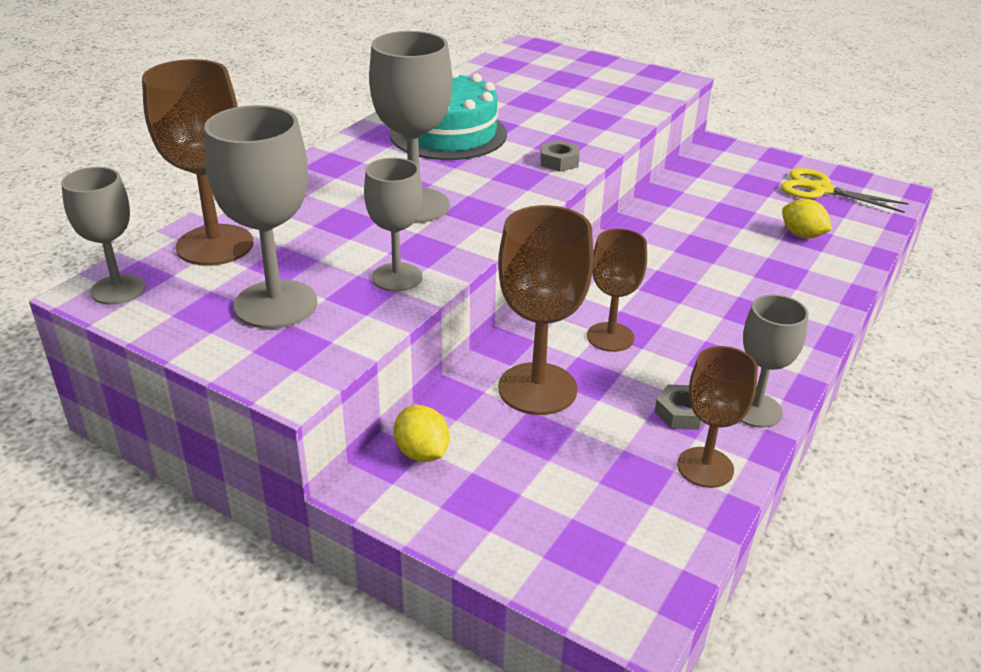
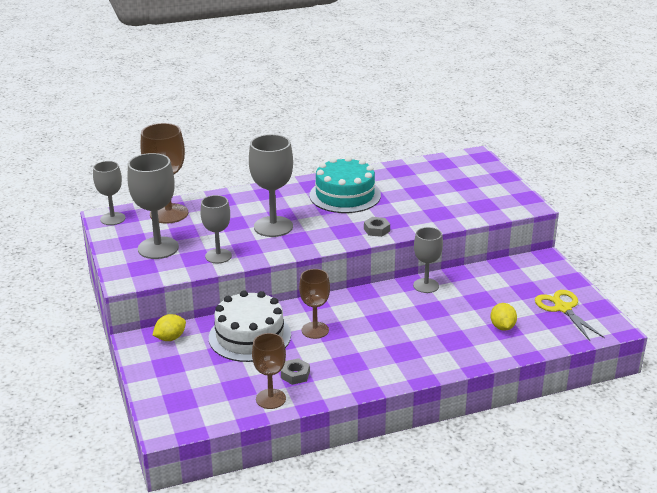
camera: 40 degrees right, 5 degrees down
(422, 453) = (170, 338): yellow lemon -> yellow lemon turned 45 degrees clockwise
(537, 389) = (249, 336): brown goblet -> white cake
(755, 410) = (330, 390): grey goblet -> grey goblet (426, 285)

